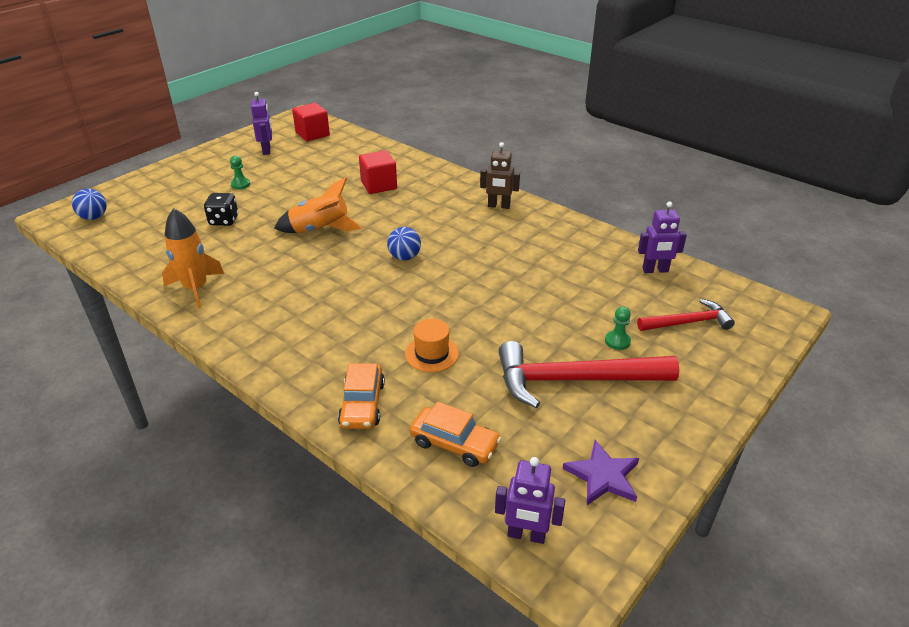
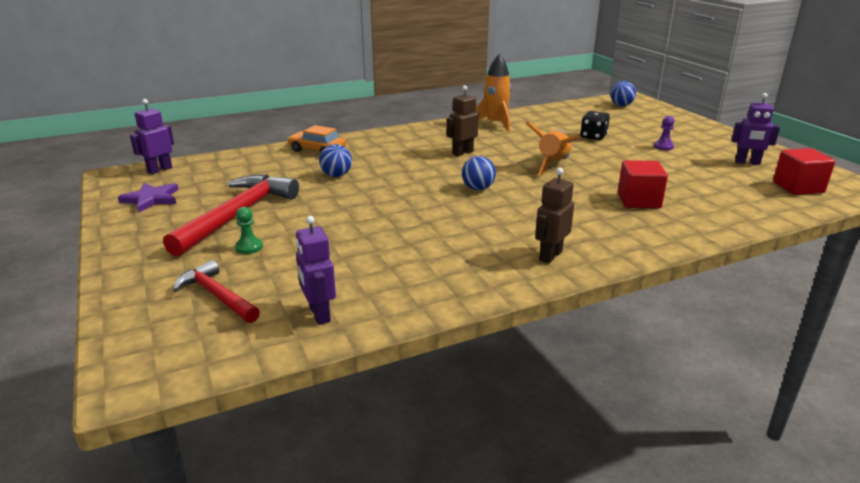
camera: 115 degrees right, 10 degrees down
(240, 184) = (663, 146): green pawn -> purple pawn
(313, 288) = (462, 153): none -> brown robot
(432, 354) = (336, 175): orange hat -> blue ball
(454, 443) = (248, 166): orange car -> none
(655, 270) = (319, 314): purple robot -> purple robot turned 45 degrees counterclockwise
(688, 322) = (217, 296): red hammer -> red hammer turned 120 degrees clockwise

